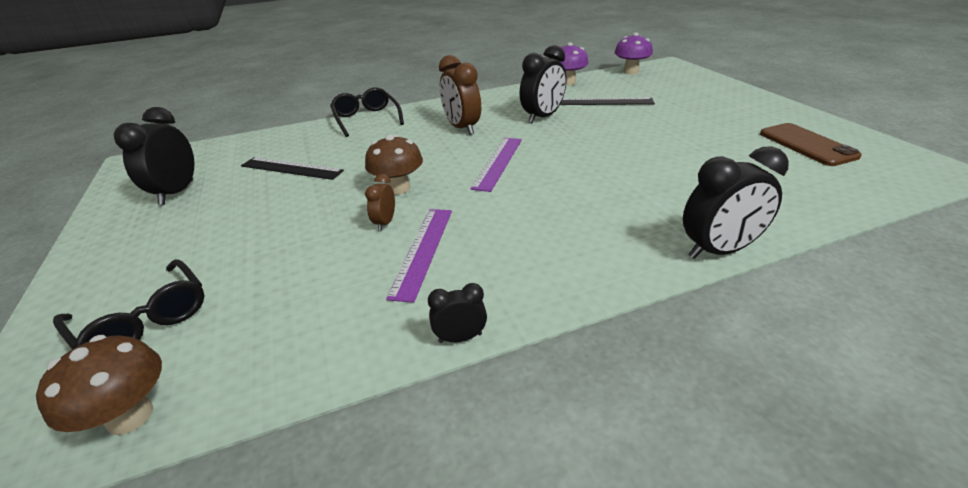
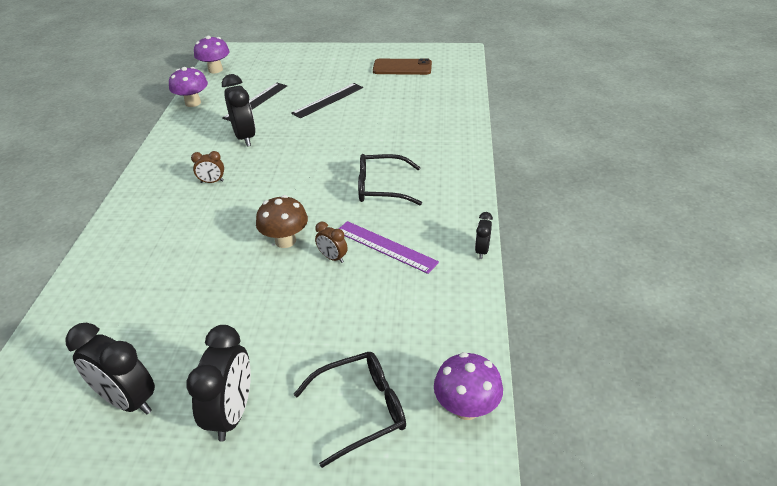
camera: 65 degrees left, 5 degrees up
(130, 416) = (466, 407): brown mushroom -> purple mushroom
(291, 168) = (169, 303): black ruler -> black ruler (328, 100)
(366, 119) = (110, 234): black glasses -> black glasses (382, 187)
(462, 128) = (212, 182): brown clock -> brown clock, size x0.52
(498, 162) = (297, 181): purple ruler -> none
(719, 250) = (473, 141): black clock -> black clock (232, 413)

